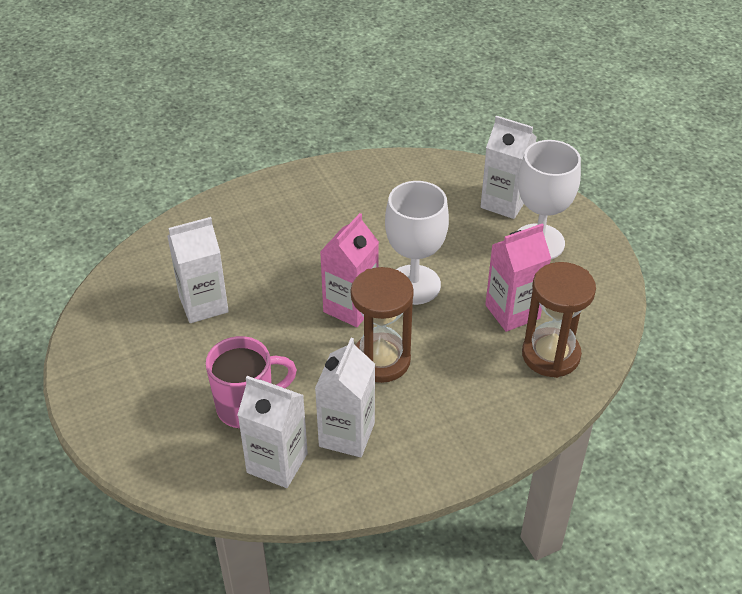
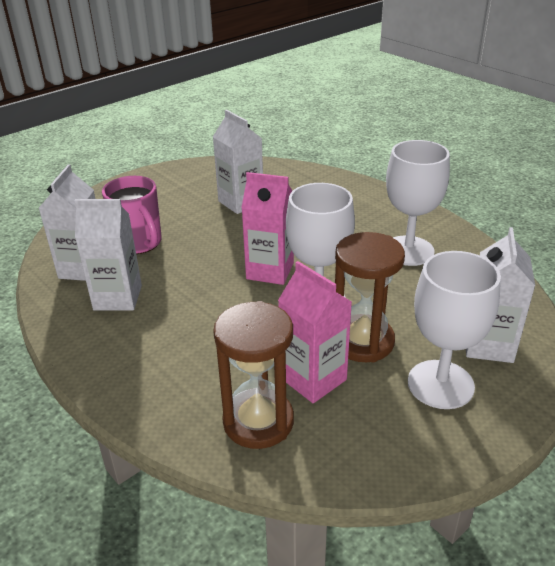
camera: 75 degrees right, 10 degrees down
(360, 205) = (408, 251): none -> white goblet
(381, 360) = (210, 300): brown hourglass -> brown hourglass (362, 341)

